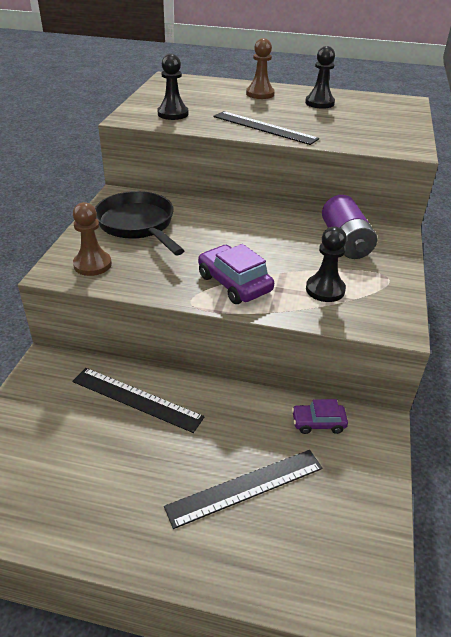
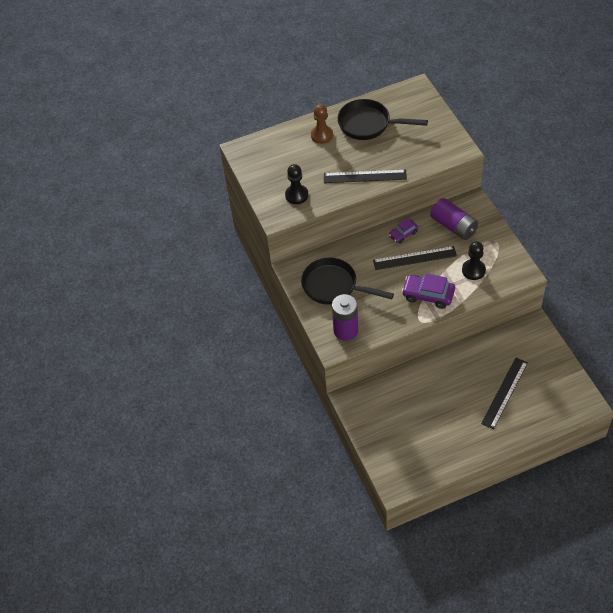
camera: 30 degrees left, 15 degrees up
(92, 265) = (345, 330): brown pawn -> purple battery
(136, 399) = (416, 386): black ruler -> black ruler (414, 258)
(318, 423) = (507, 341): purple car -> purple car (403, 234)
(319, 103) = (368, 124): black pawn -> black pan

